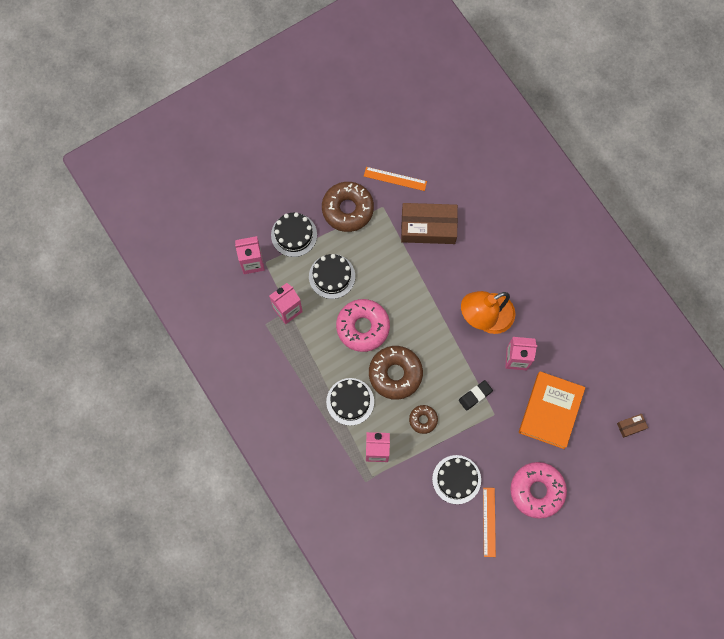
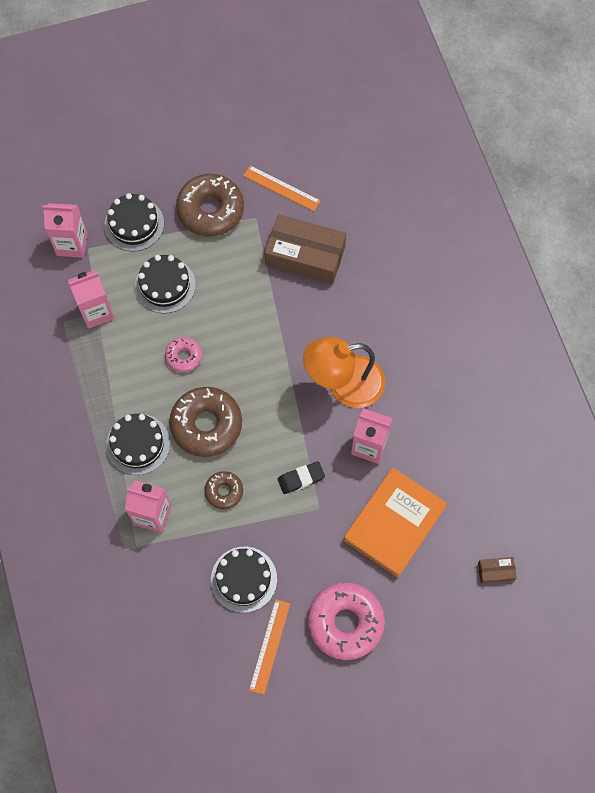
camera: 15 degrees right, 5 degrees down
(363, 327) = (184, 356): pink donut -> pink donut, size x0.53

